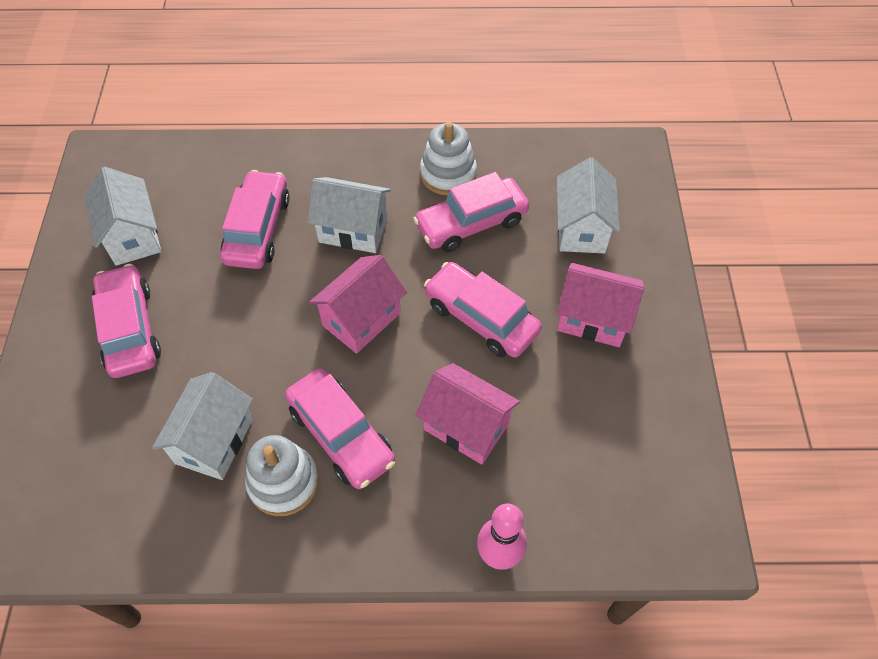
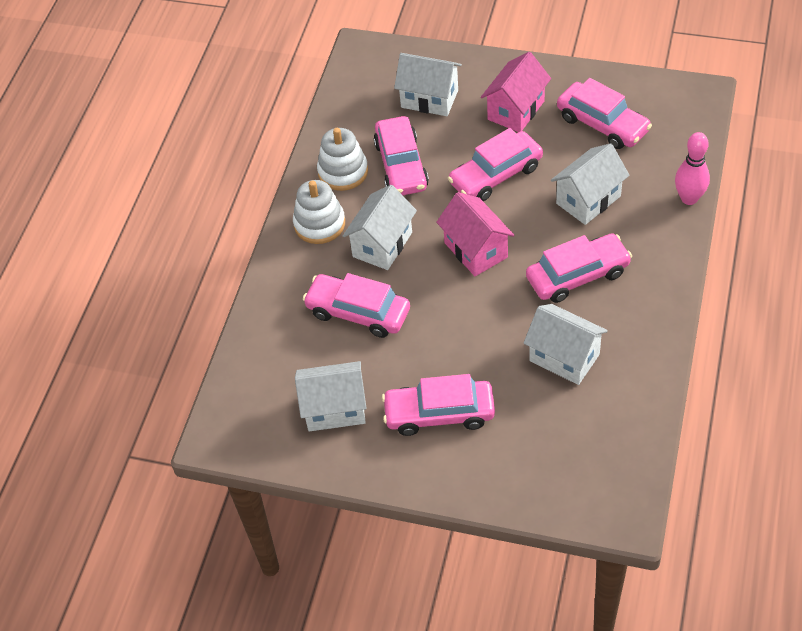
camera: 70 degrees left, 5 degrees down
(283, 482) = (609, 315): white stacking toy -> white stacking toy (319, 224)
(466, 427) = (588, 200): pink house -> white house
(602, 422) = (602, 124): none -> pink car

